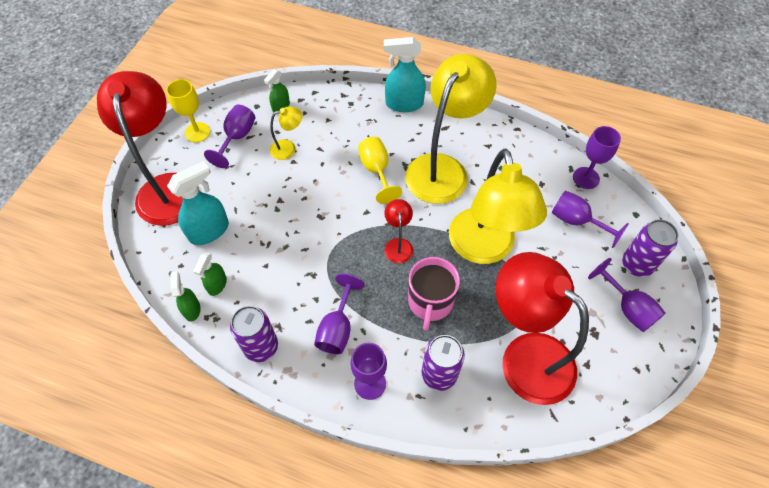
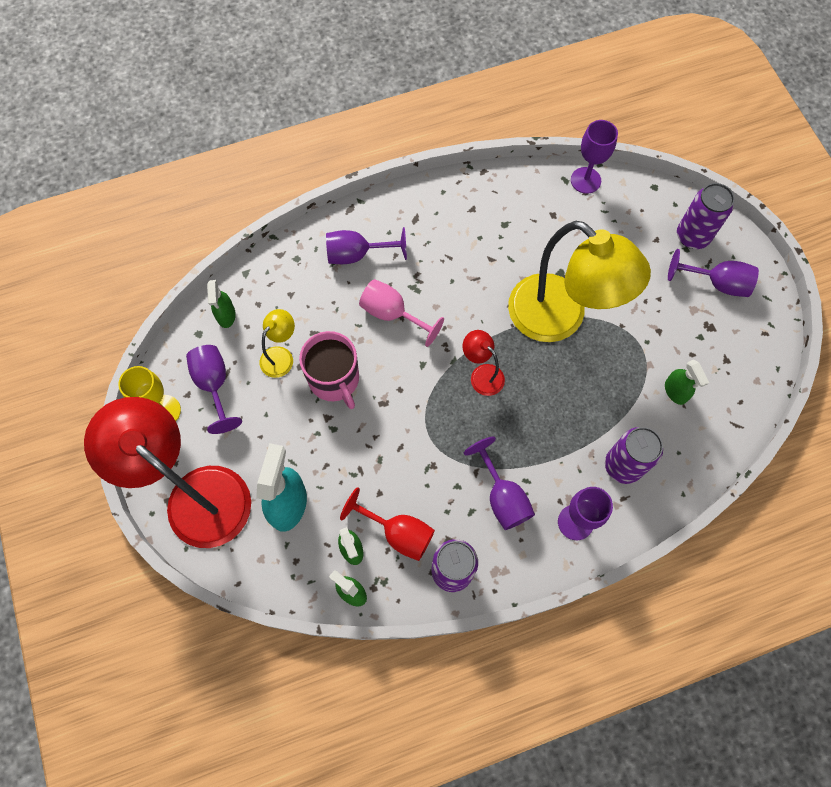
camera: 40 degrees left, 10 degrees up
(253, 297) = (398, 533): none -> red goblet
(376, 171) = (392, 314): yellow goblet -> pink goblet
(404, 104) = (351, 221): turquoise spray bottle -> none
(430, 302) = (558, 407): pink mug -> pink mug (334, 379)
(443, 168) = (452, 265): yellow lamp -> none
(525, 356) = (675, 391): red lamp -> green spray bottle
(576, 221) = (613, 231): purple goblet -> purple goblet (357, 254)

